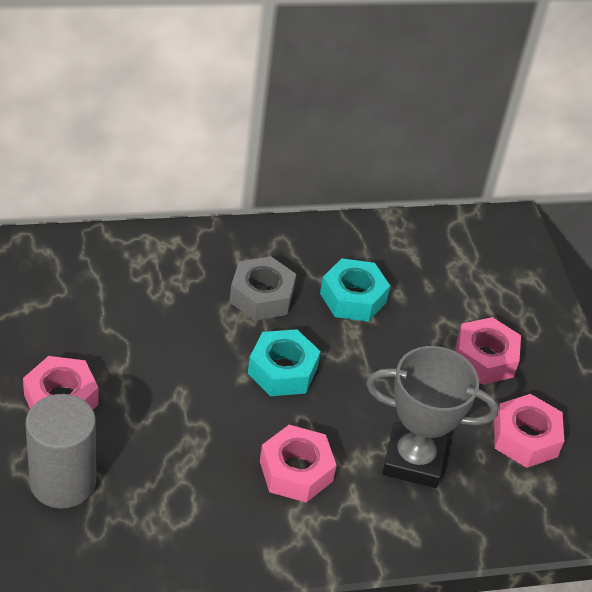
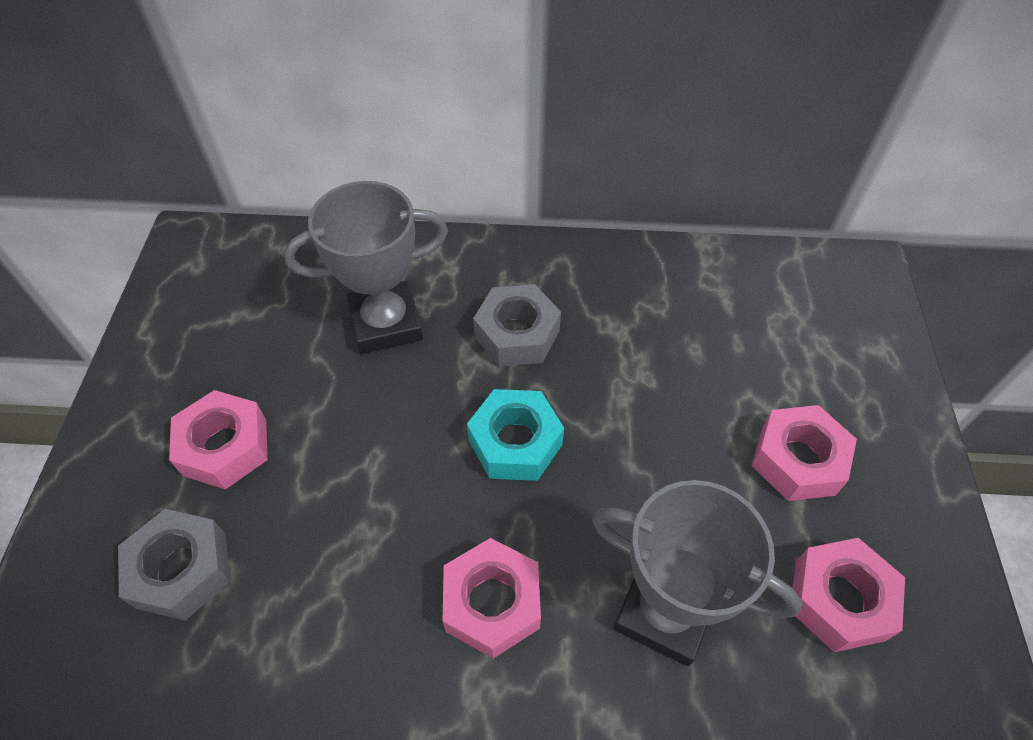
camera: 20 degrees right, 10 degrees up
(63, 482) = (181, 570): grey cylinder -> grey nut
(155, 299) = (386, 323): none -> grey trophy
(353, 298) = (633, 349): turquoise nut -> none

